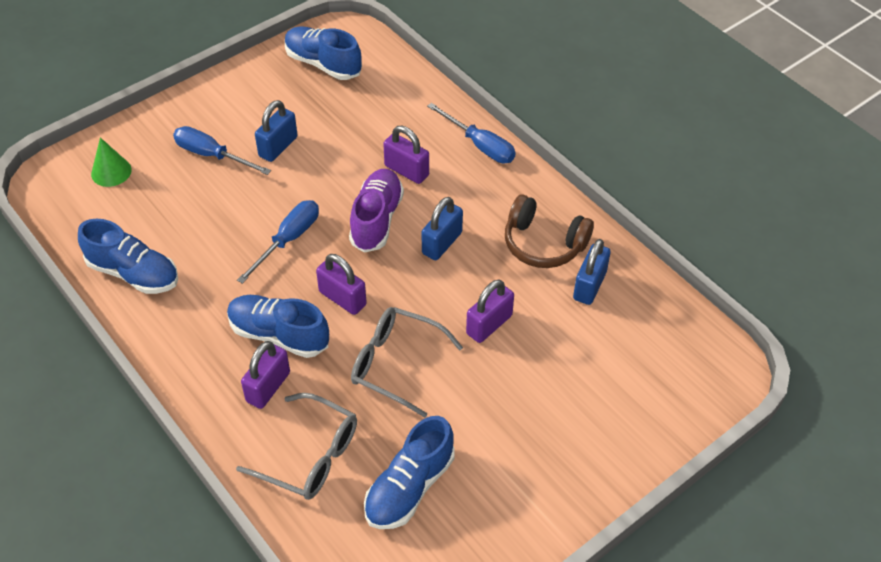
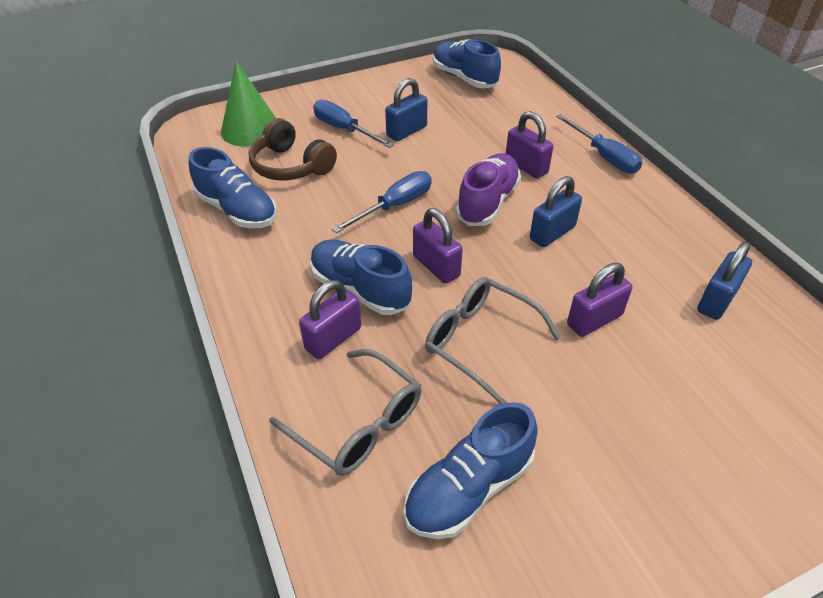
camera: 15 degrees right, 5 degrees down
(111, 172) = (250, 129): green cone -> green cone, size x1.59
(543, 243) = (665, 251): brown headphones -> brown headphones (291, 166)

